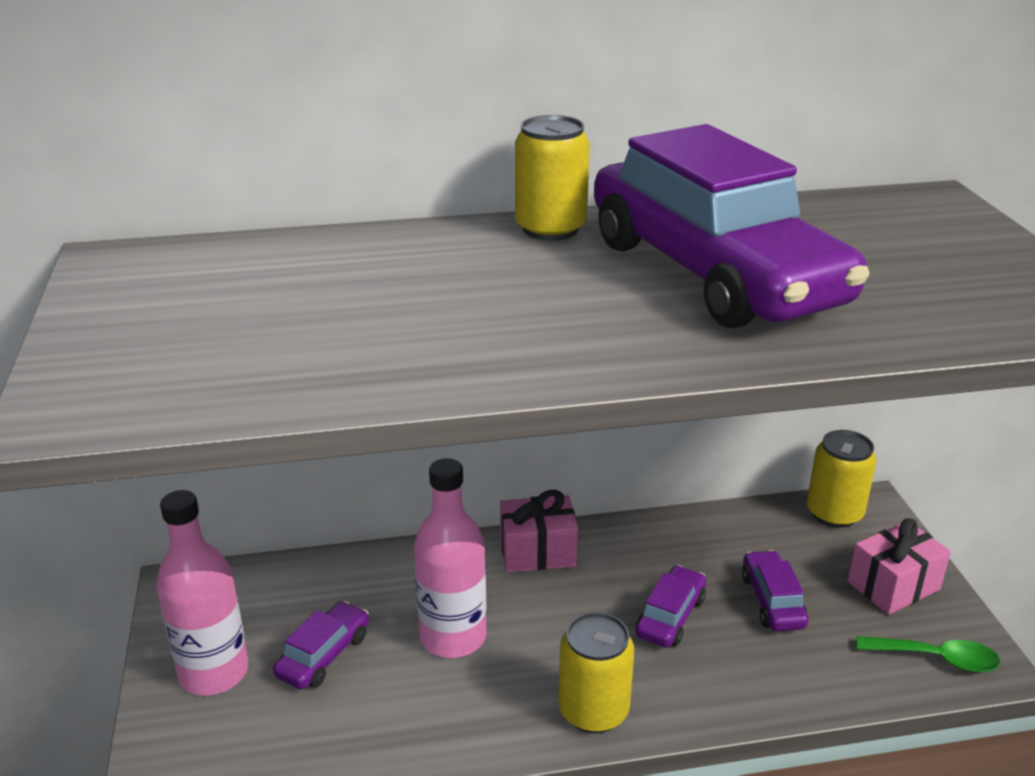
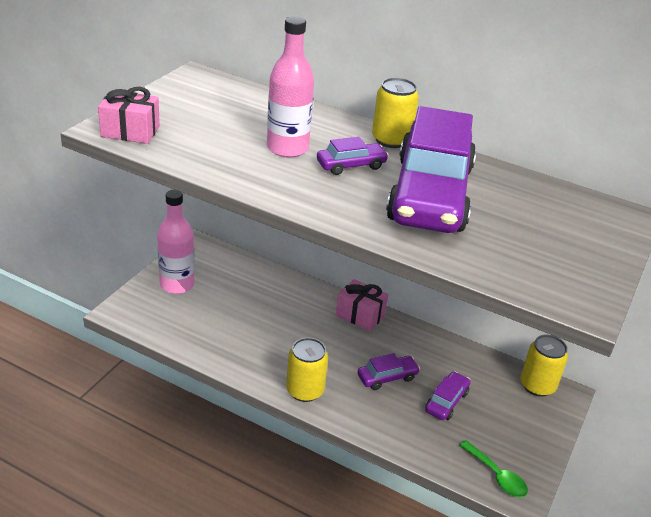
camera: 35 degrees right, 5 degrees up
(324, 655) = (223, 303): purple car -> purple car (351, 165)
(453, 637) = (281, 327): pink bottle -> pink bottle (287, 148)
(893, 586) = (521, 434): pink gift -> pink gift (130, 131)

